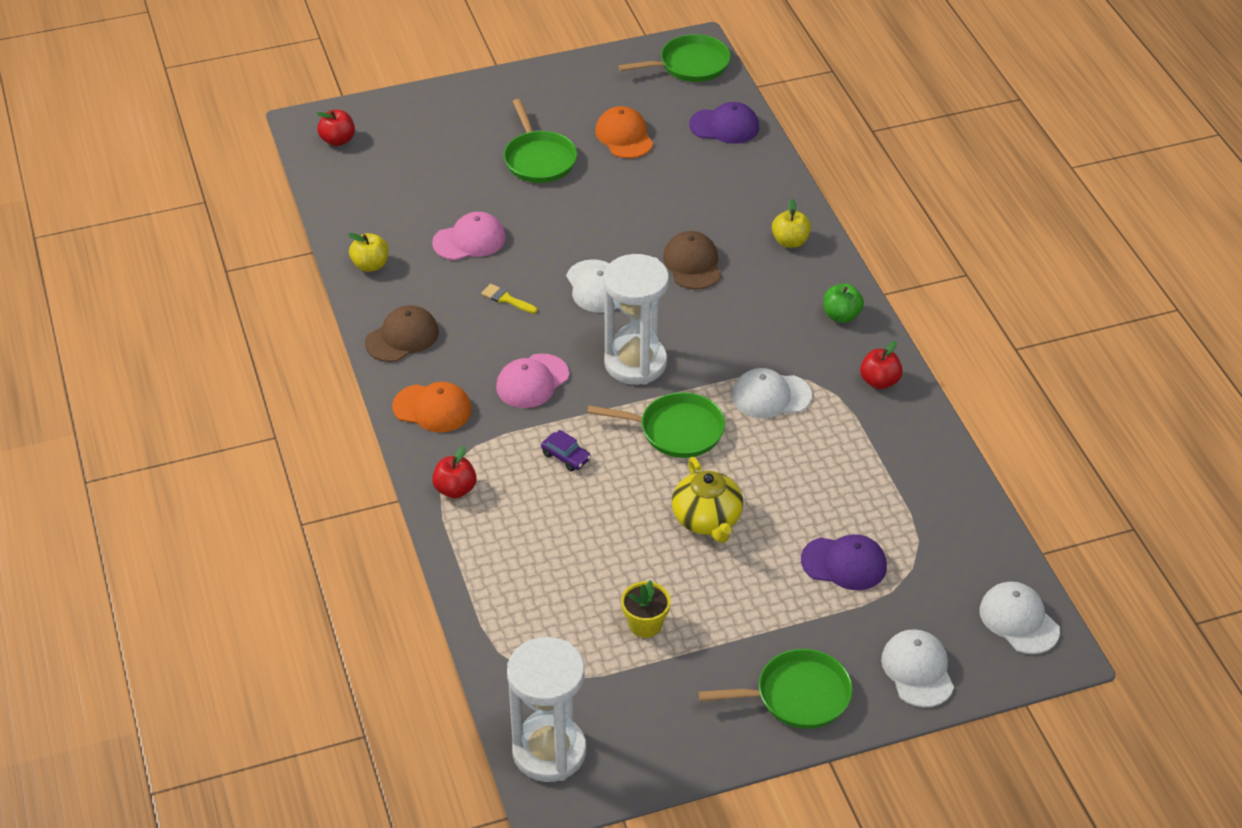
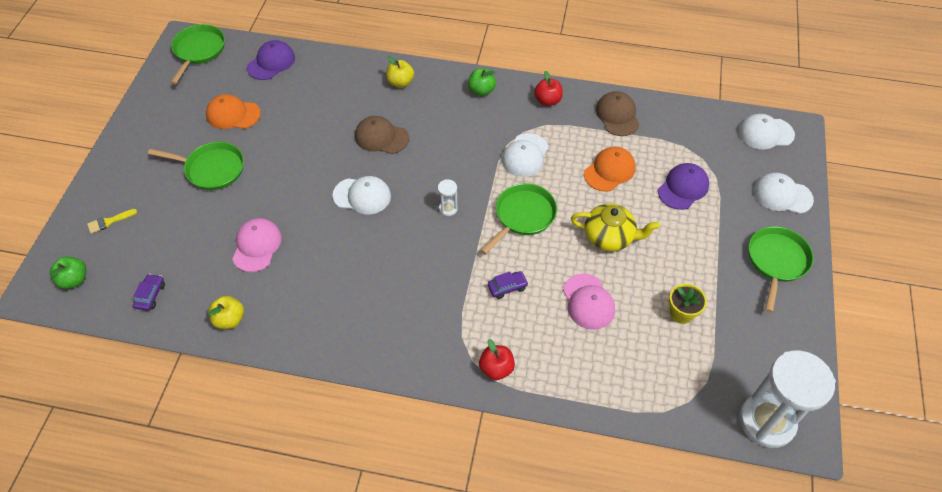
camera: 60 degrees left, 10 degrees up
(338, 140) = (74, 280): red apple -> green apple
(358, 198) = (150, 295): none -> purple car
(402, 337) = (321, 333): brown cap -> brown cap (617, 115)
(432, 408) = (407, 346): orange cap -> orange cap (609, 171)
(506, 299) = (333, 251): yellow brush -> yellow brush (109, 221)
(532, 381) = (424, 273): pink cap -> pink cap (588, 302)
(635, 363) = (448, 208): white hourglass -> white hourglass, size x0.40

